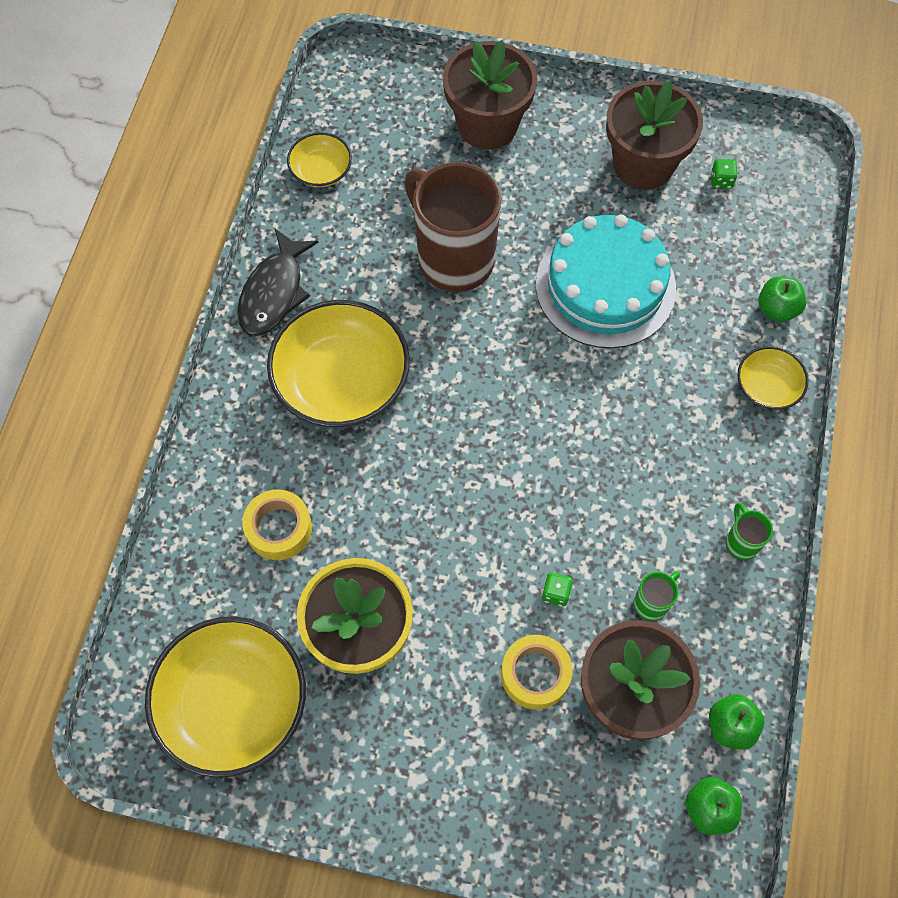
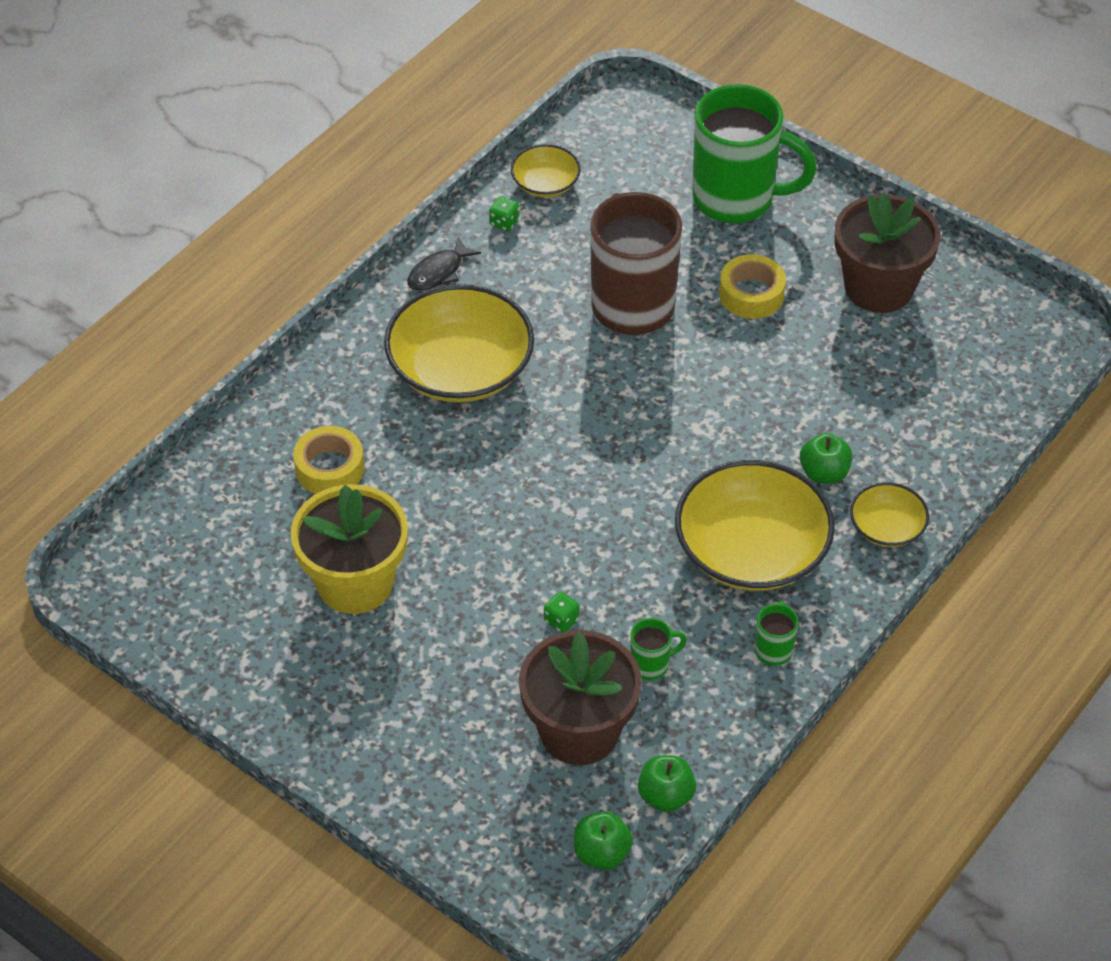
camera: 25 degrees right, 15 degrees down
(233, 703) = (207, 591): yellow bowl -> yellow bowl (751, 549)
(274, 292) = (439, 272): black fish -> black fish, size x0.63
(487, 125) = (737, 199): brown flower pot -> green mug
(535, 674) = (500, 678): yellow tape -> yellow tape (751, 294)
(605, 286) = (772, 380): turquoise cake -> none
(721, 181) = (953, 329): green dice -> green dice (504, 222)
(777, 309) = (940, 463): green apple -> green apple (824, 473)

